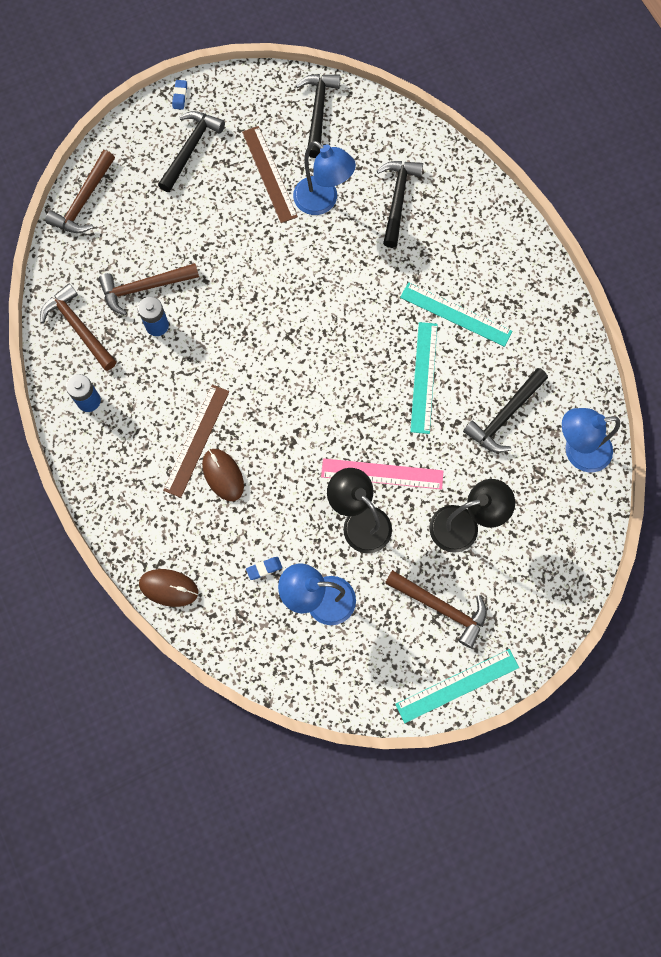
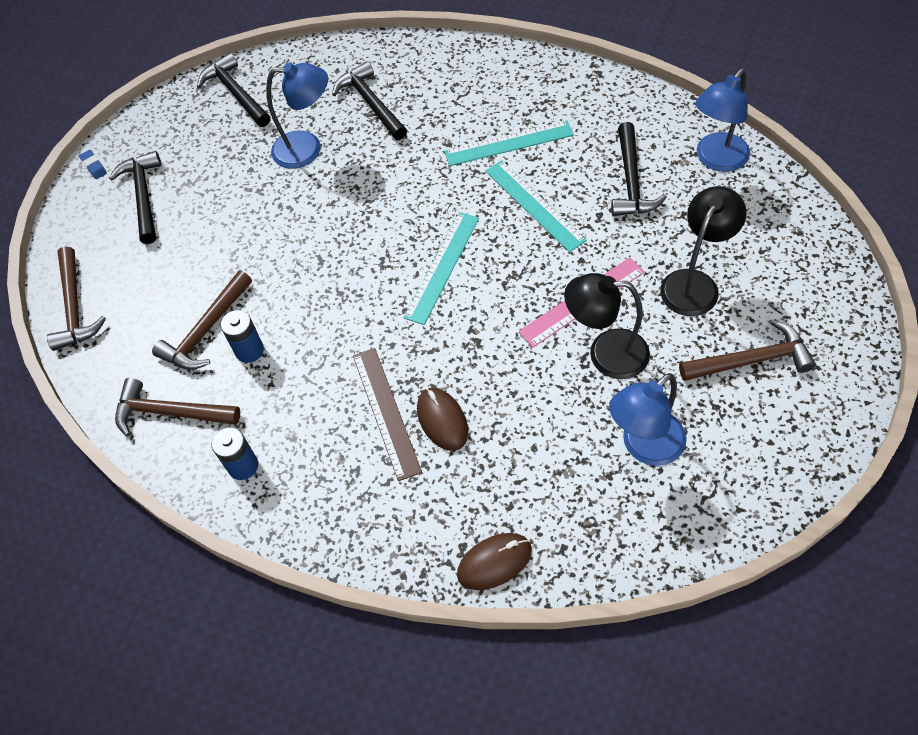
camera: 35 degrees left, 15 degrees down
(223, 475) = (442, 420): brown mouse -> brown mouse turned 45 degrees clockwise
(264, 568) = (565, 465): blue eraser -> none
(269, 174) = (237, 164): brown ruler -> none
(457, 686) = (838, 409): turquoise ruler -> turquoise ruler (442, 267)

